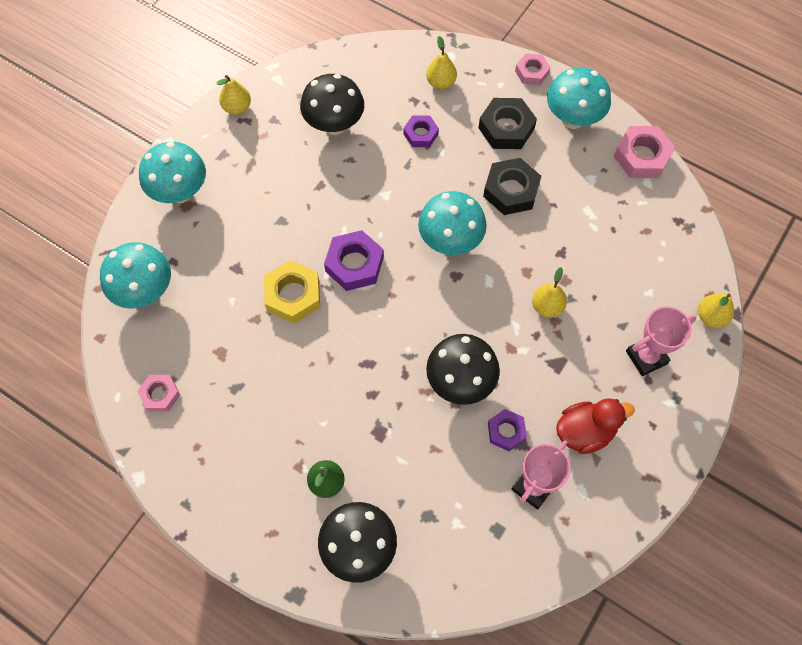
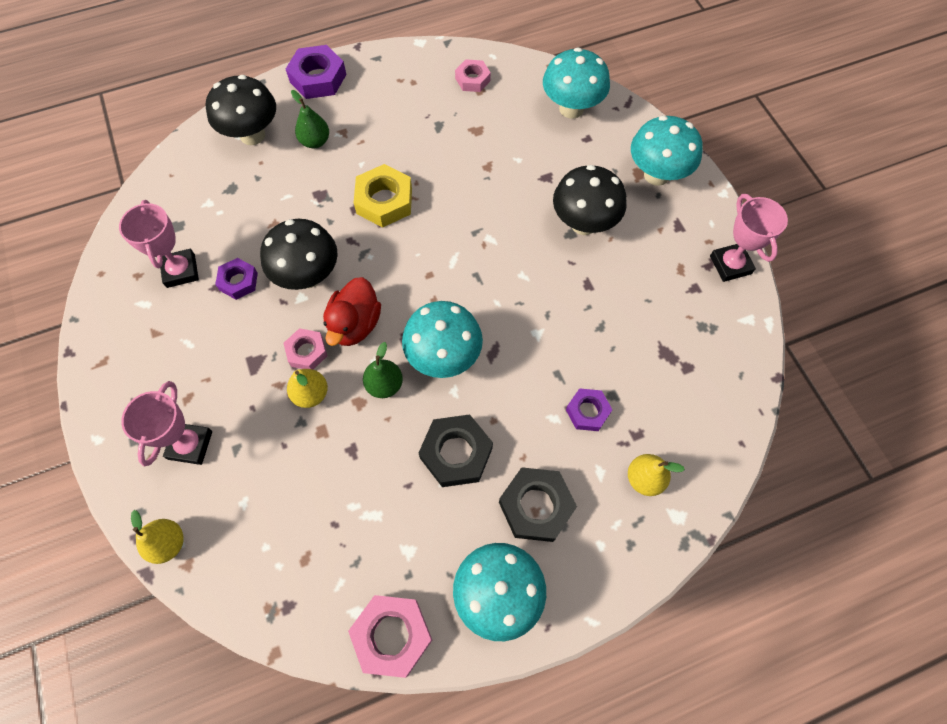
camera: 125 degrees right, 0 degrees up
(237, 107) = (730, 265): yellow pear -> pink trophy
(293, 295) = (488, 202): yellow nut -> yellow nut (384, 201)
(334, 125) = (653, 337): black mushroom -> black mushroom (583, 223)
(354, 264) = (482, 264): purple nut -> purple nut (318, 78)
(501, 264) = (384, 385): none -> green pear
(532, 72) = (595, 597): pink nut -> pink nut (307, 352)
(585, 431) = (182, 340): red duck -> red duck (355, 324)

